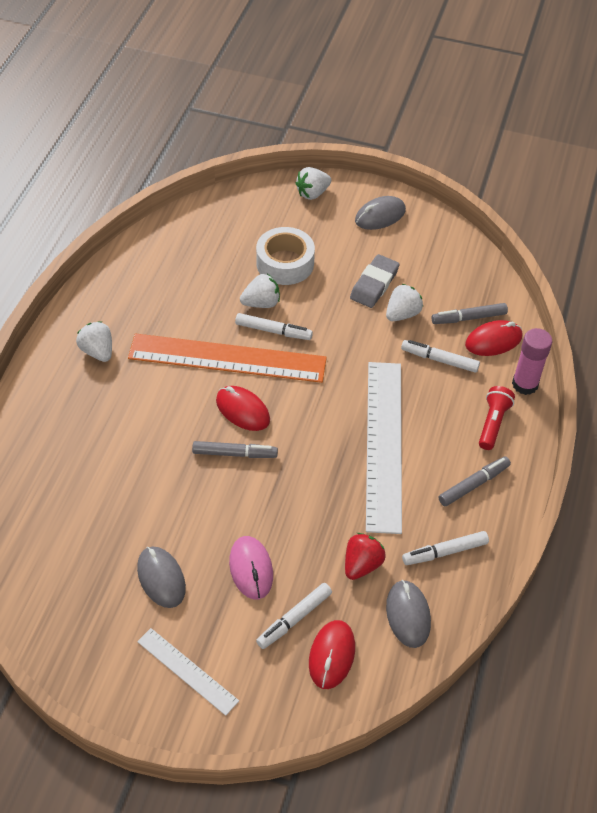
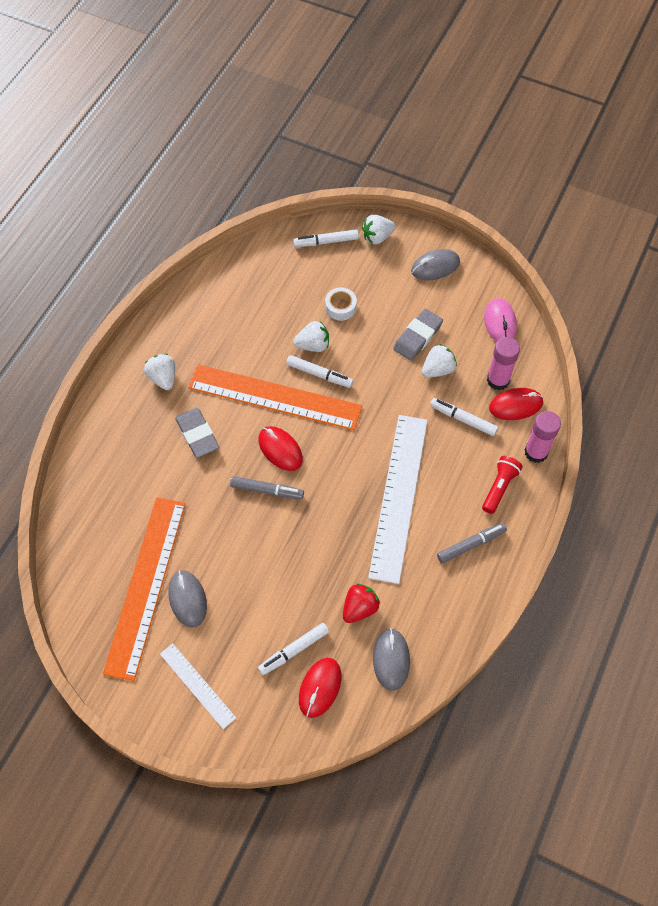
camera: 10 degrees right, 10 degrees up
(110, 569) = (146, 585): none -> orange ruler
(146, 405) = (197, 435): none -> grey eraser
(251, 569) = (264, 600): pink mouse -> pink mouse (500, 322)
(285, 263) = (340, 307): white tape -> white tape, size x0.60
(445, 552) = (434, 605): white marker -> white marker (326, 242)
(469, 318) = (498, 380): grey marker -> pink glue stick

